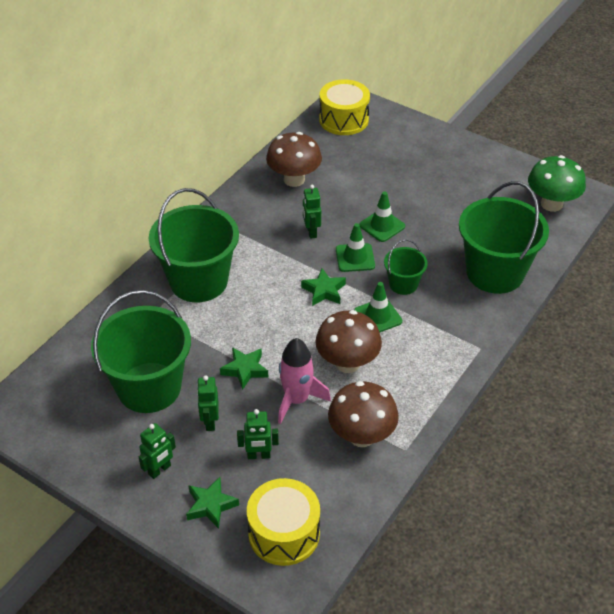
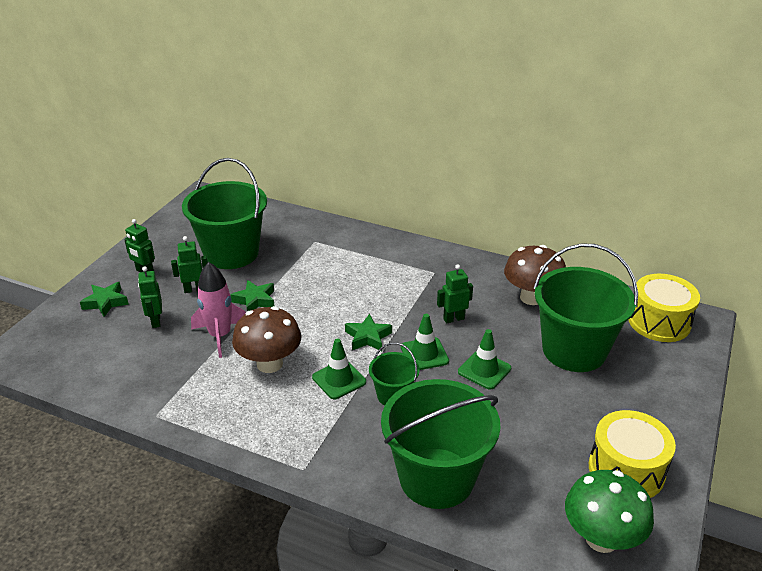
camera: 80 degrees right, 10 degrees down
(199, 281) = (361, 259): green bucket -> green bucket (574, 350)
(284, 533) = (70, 346): yellow drum -> yellow drum (626, 470)
(361, 436) = (175, 383): brown mushroom -> none

